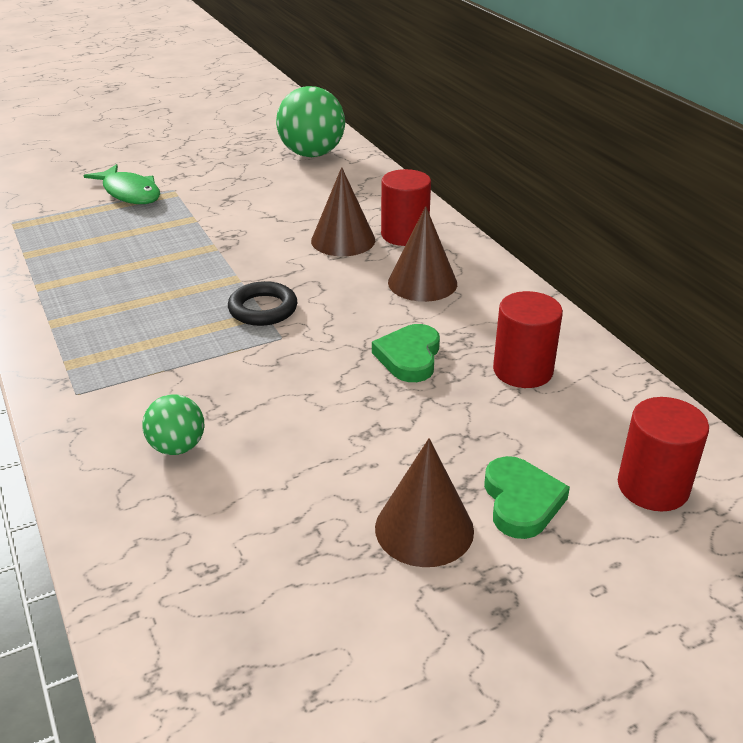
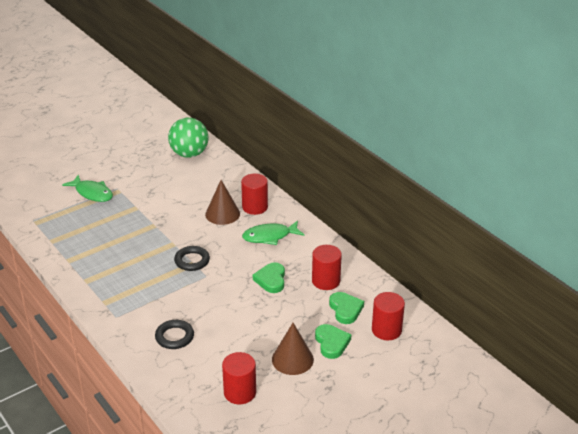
camera: 10 degrees left, 0 degrees up
(177, 447) = (174, 337): green ball -> black ring
(281, 594) = (240, 392): none -> red cylinder
(422, 282) = (270, 236): brown cone -> green fish
(560, 432) = (345, 309): none -> green heart

